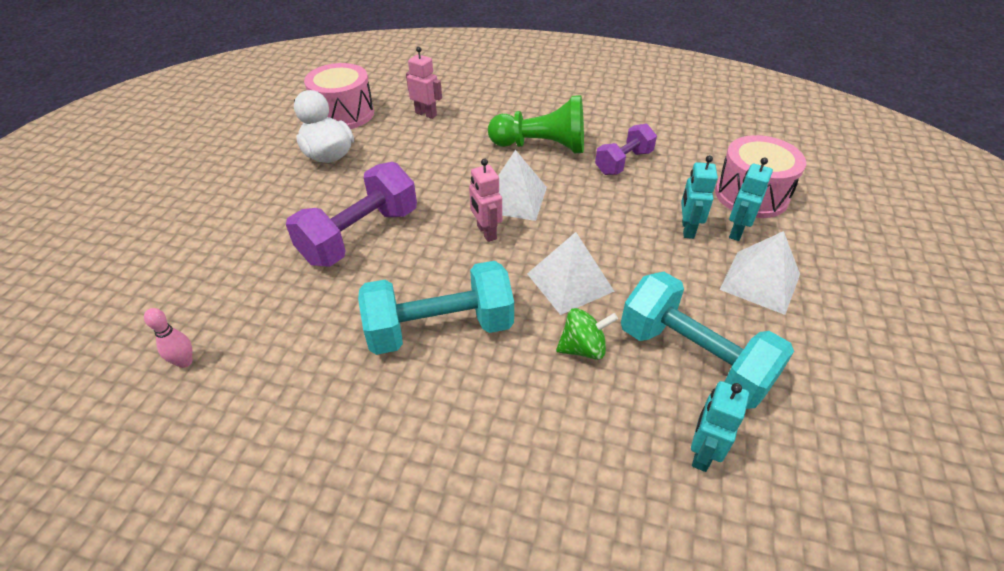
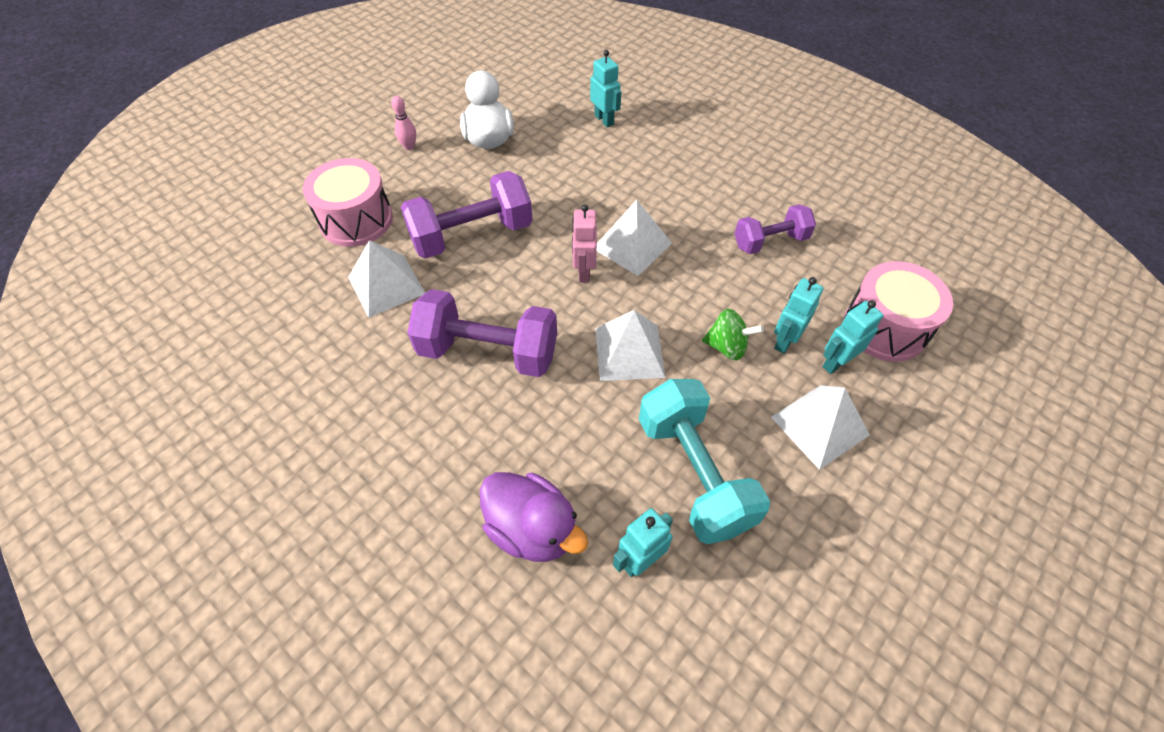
camera: 25 degrees right, 10 degrees up
(185, 362) = (283, 301): pink bowling pin -> pink bowling pin (409, 147)
(297, 306) = (386, 285): none -> white pyramid
(344, 114) = (527, 96): pink drum -> pink drum (356, 220)
(426, 114) = (604, 120): pink robot -> turquoise robot
(440, 329) = (488, 352): turquoise dumbbell -> purple dumbbell
(541, 146) = (696, 194): green pawn -> none
(583, 348) = (599, 421): green spinning top -> green spinning top (727, 347)
(587, 471) = (532, 529): none -> purple duck

